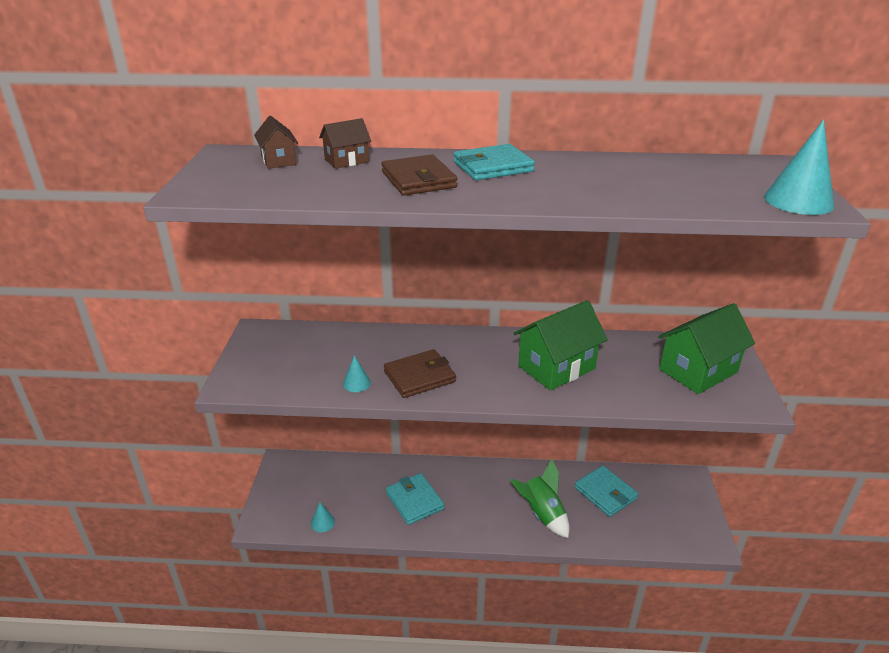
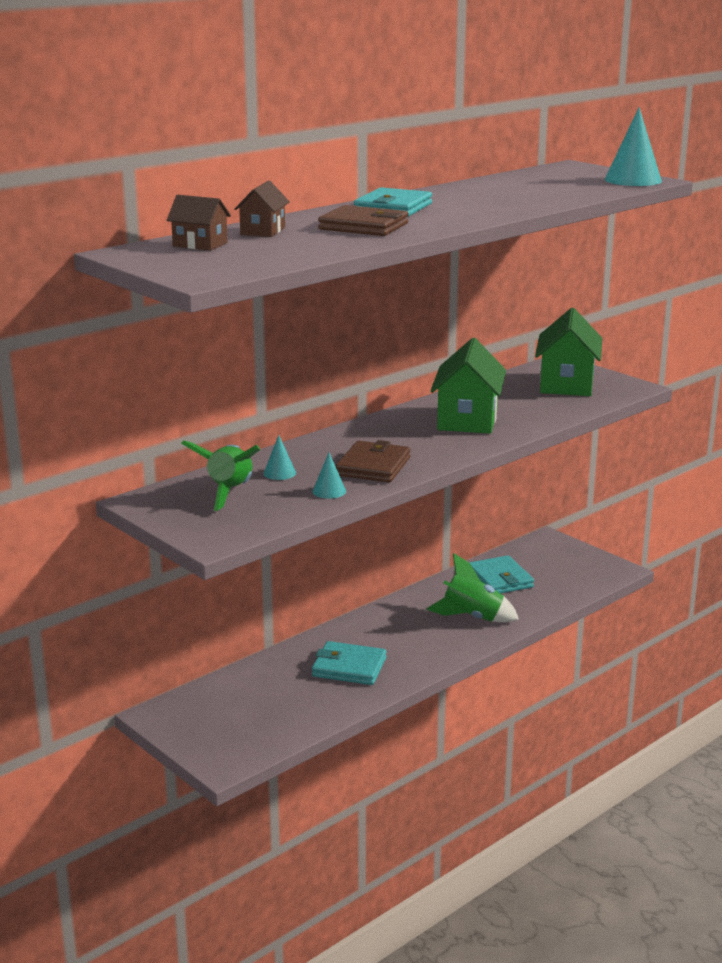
camera: 45 degrees left, 10 degrees down
(307, 350) = (229, 492): none -> green rocket
(322, 522) = (288, 728): turquoise cone -> turquoise cone (279, 473)
(605, 493) = (500, 579): turquoise wallet -> turquoise wallet turned 60 degrees clockwise

